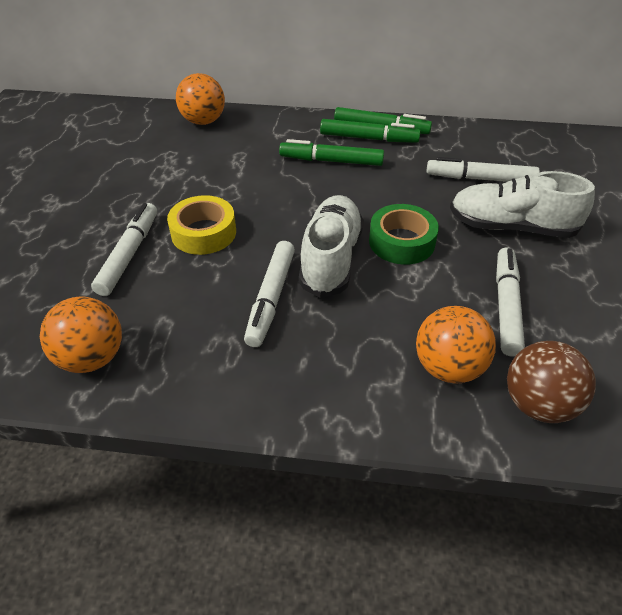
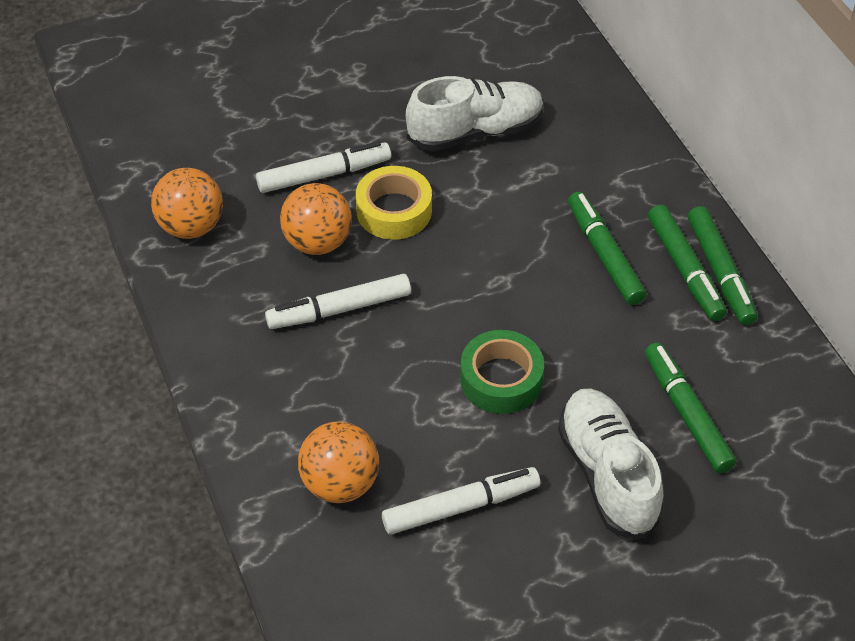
camera: 60 degrees right, 5 degrees up
(203, 121) = (587, 102): orange ball -> orange ball (318, 242)
(331, 258) = (429, 330): white shoe -> white shoe (475, 131)
(481, 179) = (687, 414): white marker -> green marker
(538, 404) = (338, 569): brown ball -> none

